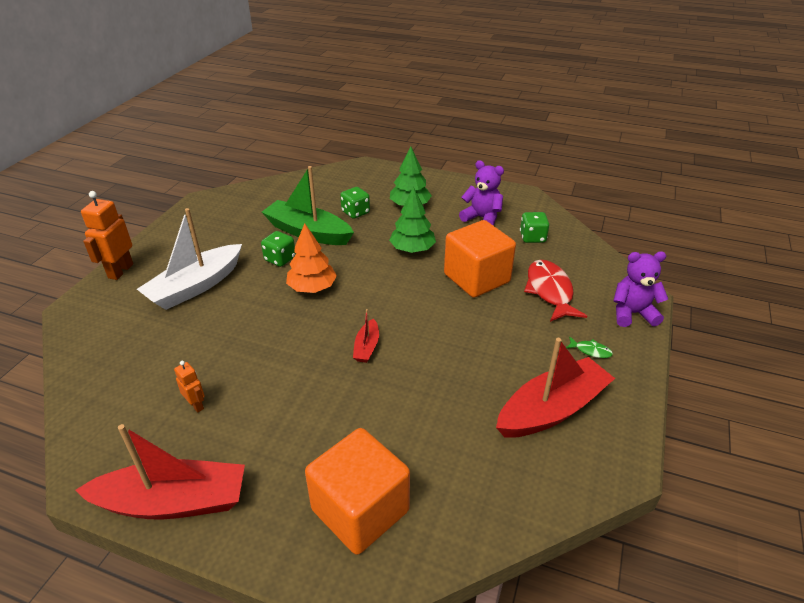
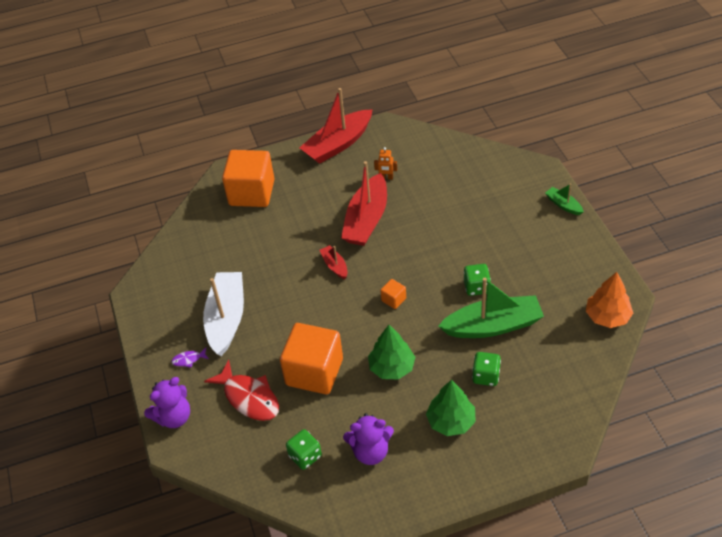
camera: 145 degrees right, 10 degrees up
(120, 271) = (563, 205): orange robot -> green boat
(195, 286) = (497, 229): white boat -> white boat (226, 318)
(312, 288) = (421, 281): orange tree -> orange tree (607, 316)
(352, 288) = (393, 299): none -> orange cube
(552, 409) = (190, 300): red boat -> red boat (366, 220)
(590, 351) = (188, 360): green fish -> purple fish

